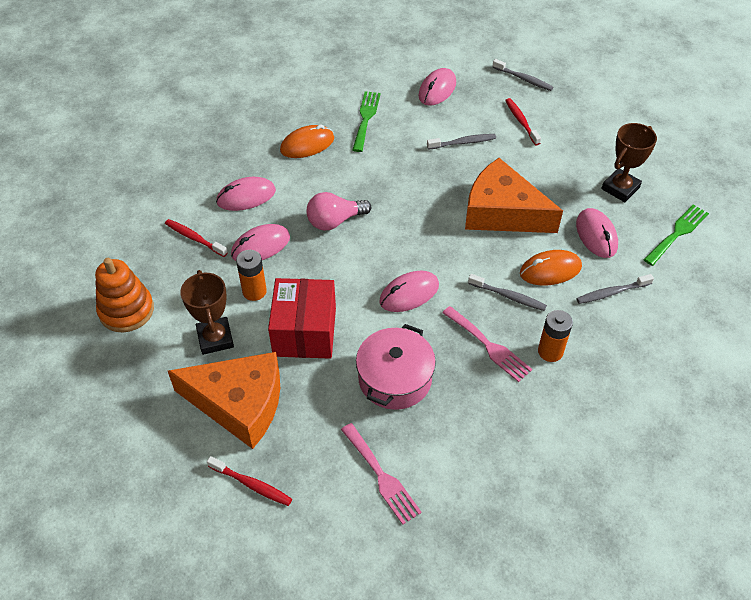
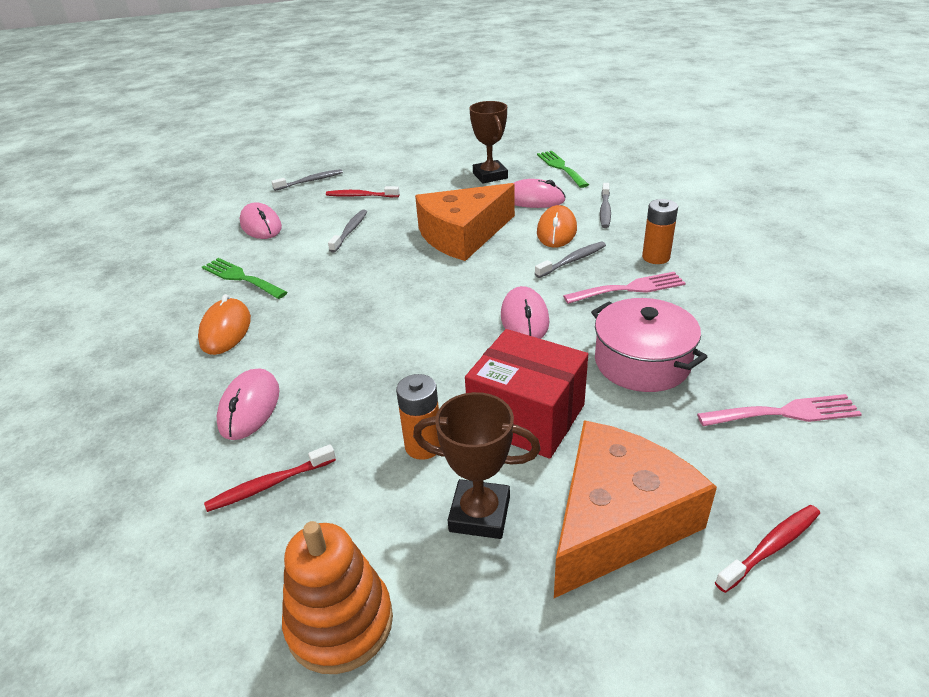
camera: 60 degrees left, 15 degrees down
(260, 246) = (349, 417): pink mouse -> none
(335, 221) = (370, 342): pink light bulb -> none

